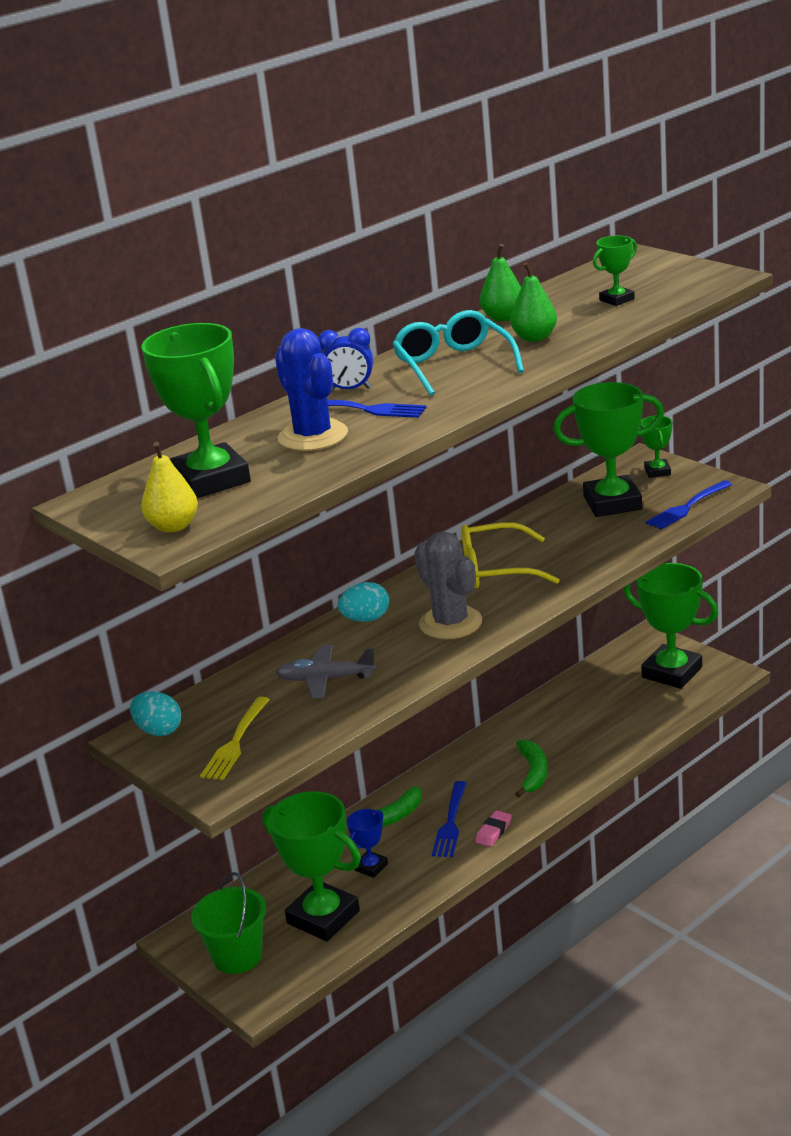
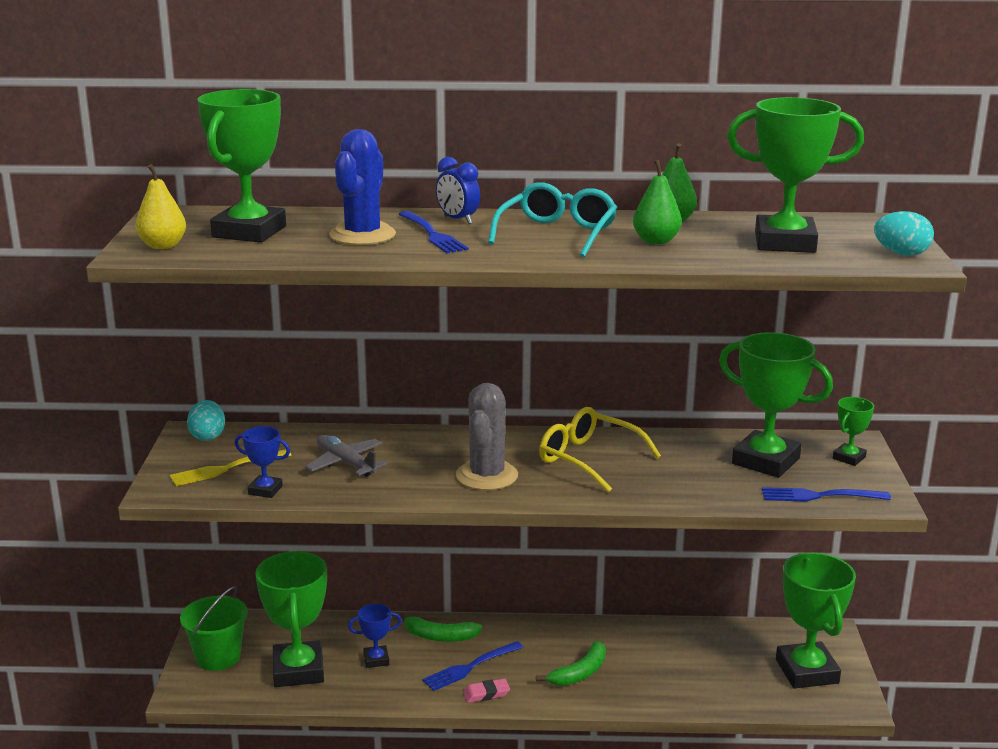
camera: 40 degrees right, 5 degrees down
(306, 736) = (265, 490): none -> blue trophy
(366, 619) = (444, 442): turquoise egg -> turquoise egg (901, 254)
(617, 300) = (784, 243): green trophy -> green trophy, size x2.08

